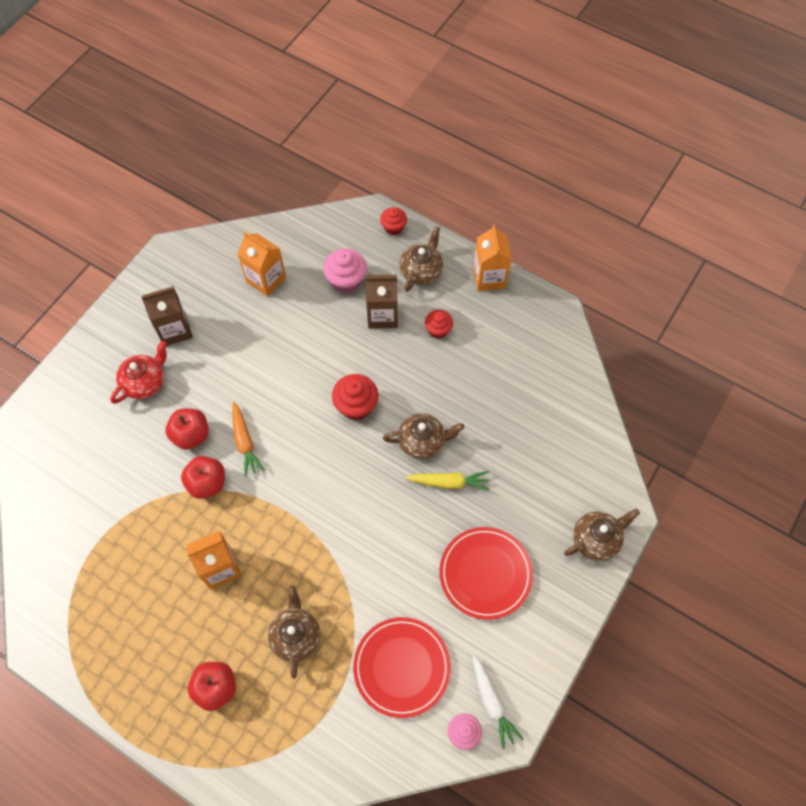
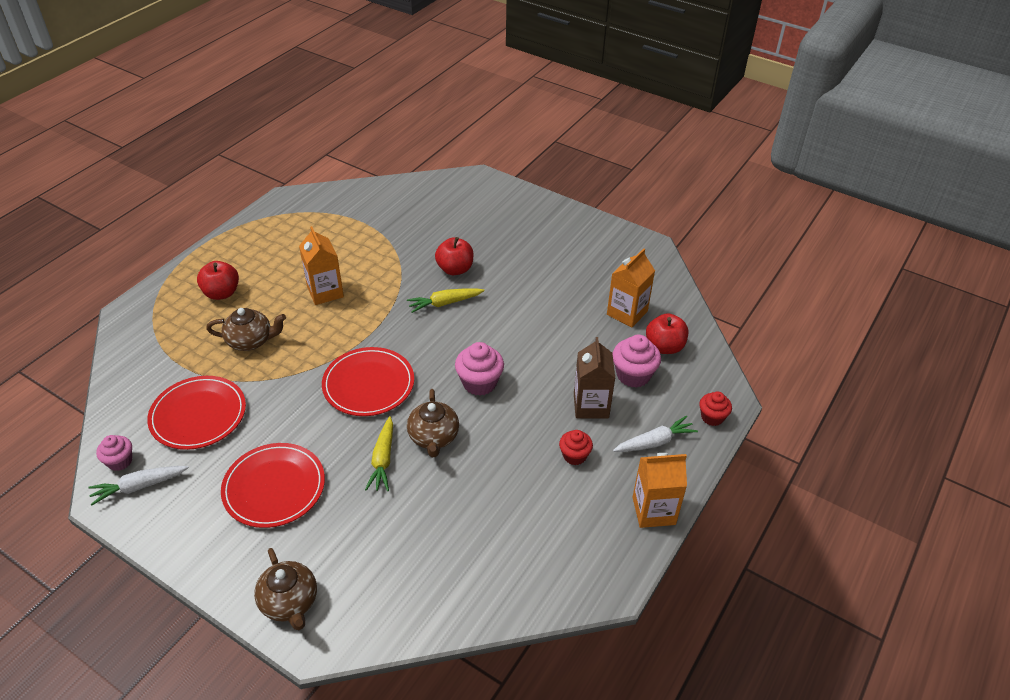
camera: 90 degrees right, 20 degrees down
(145, 382) = (509, 239): red teapot -> none
(175, 330) = (564, 254): brown carton -> none
(207, 483) = (406, 281): red apple -> red apple (664, 347)
(245, 442) = (445, 303): orange carrot -> yellow carrot
(356, 406) = (479, 383): red cupcake -> pink cupcake
(358, 505) = (368, 384): none -> red plate
(421, 271) = (654, 442): brown teapot -> white carrot

